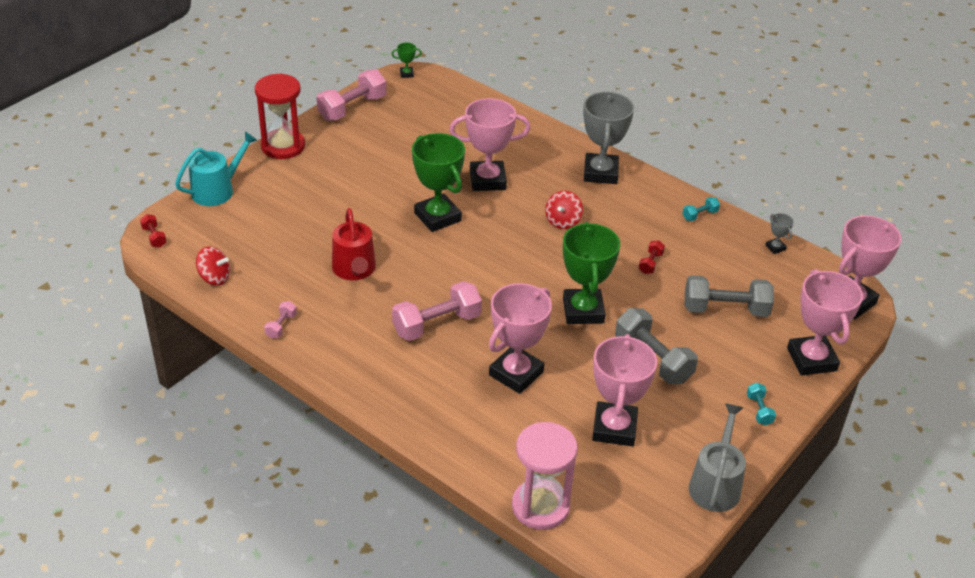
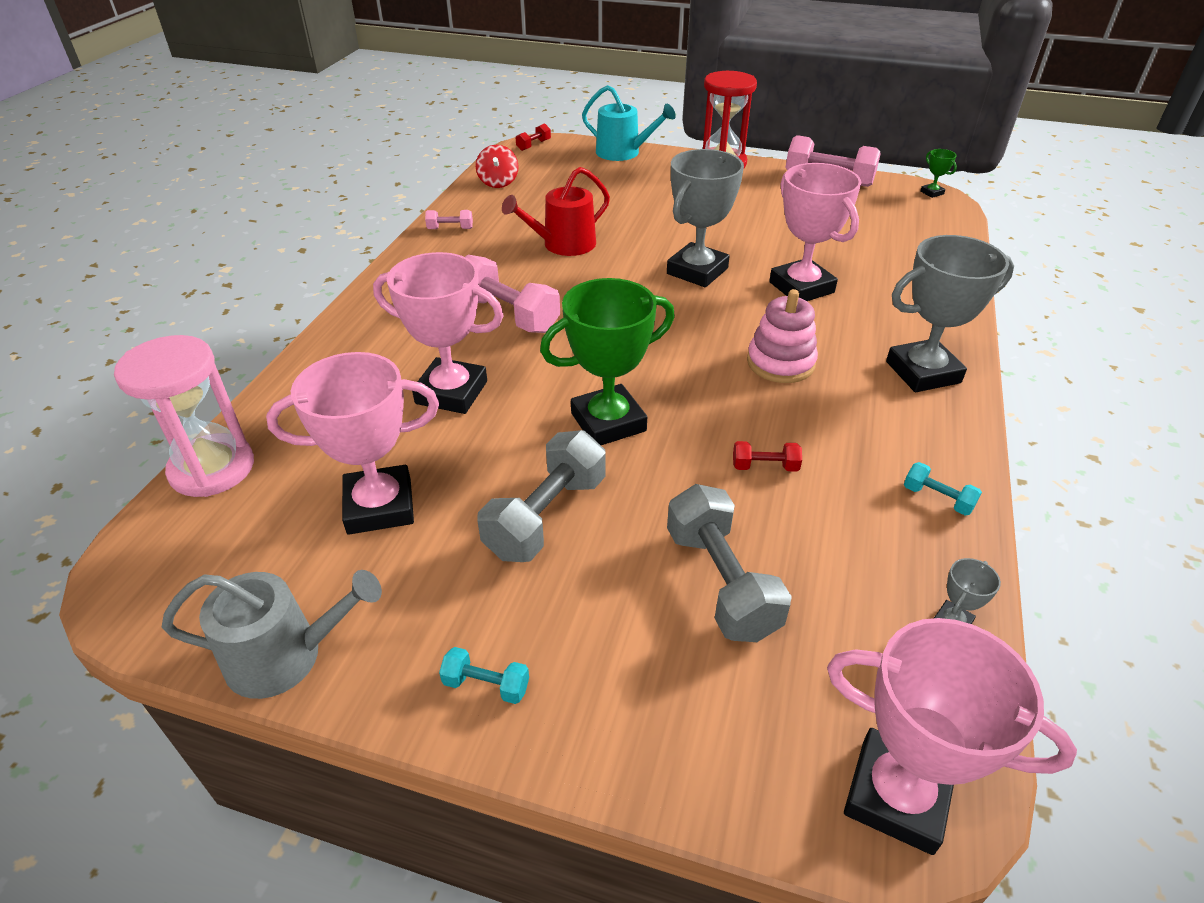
camera: 70 degrees right, 0 degrees up
(437, 217) = (697, 271): green trophy -> grey trophy
(563, 221) = (780, 363): red spinning top -> pink stacking toy
(759, 410) = (486, 685): turquoise dumbbell -> turquoise dumbbell turned 45 degrees clockwise
(811, 359) = (667, 749): pink trophy -> none

